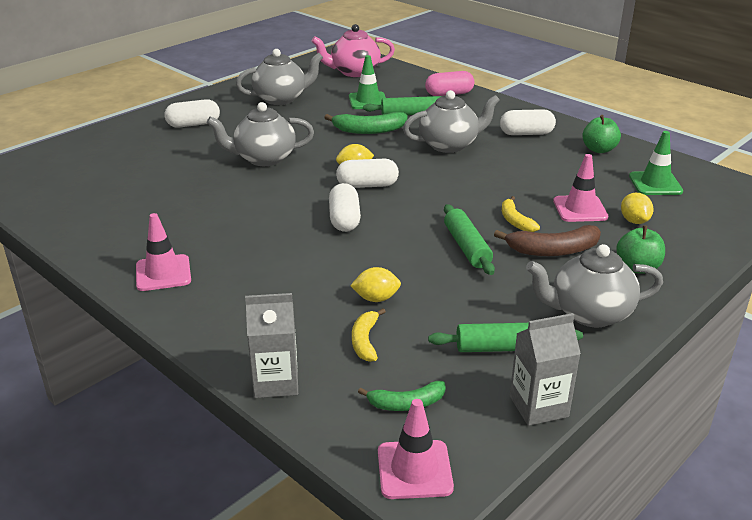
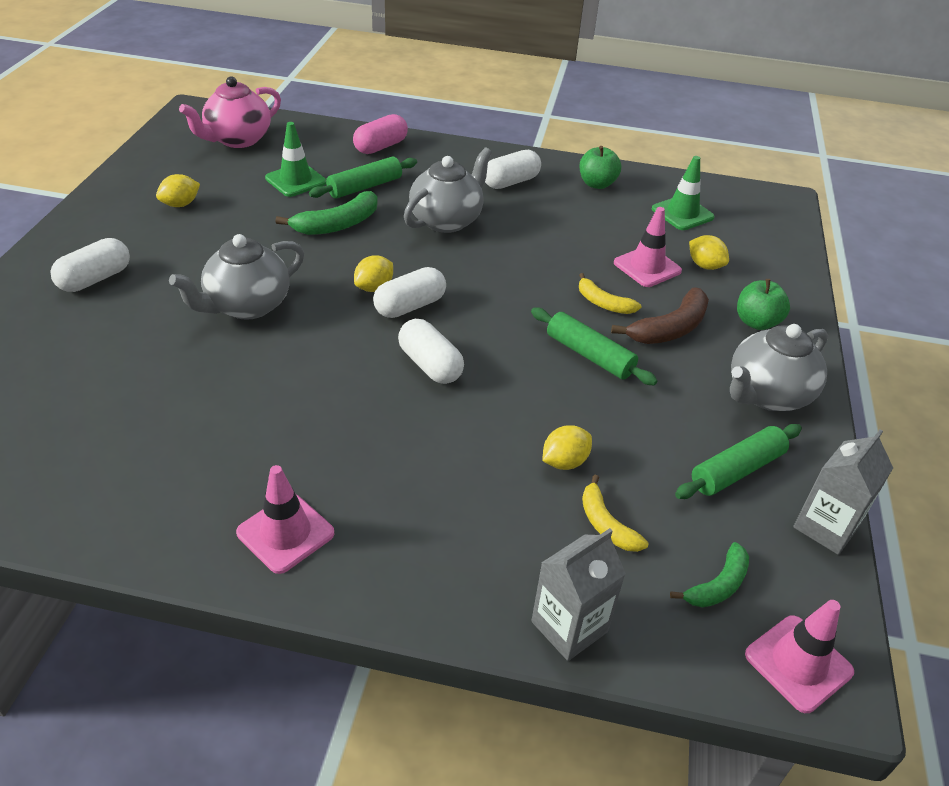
camera: 35 degrees left, 10 degrees up
(281, 99) = (180, 204): grey teapot -> yellow lemon

